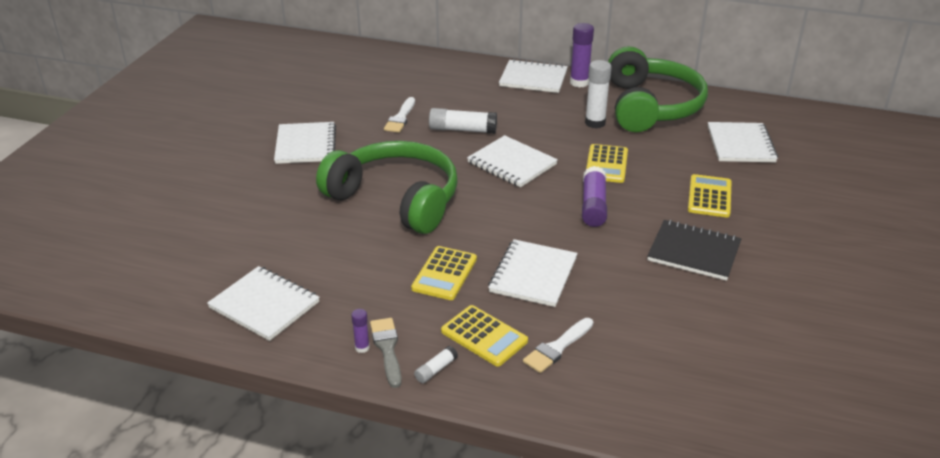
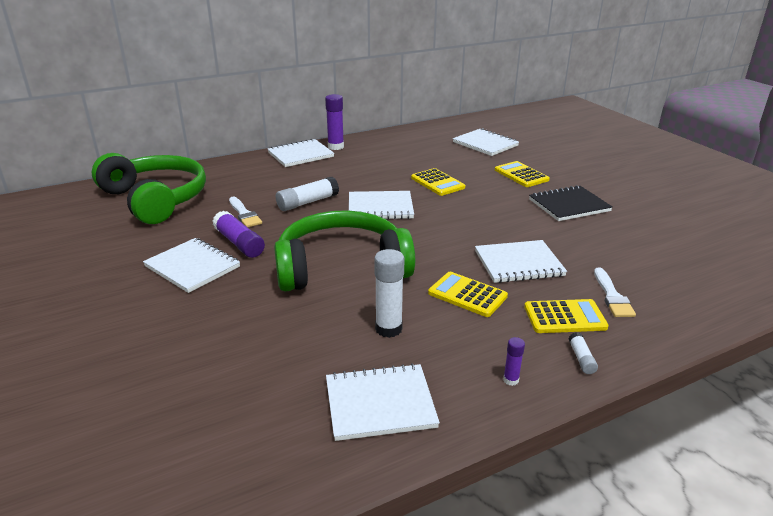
camera: 45 degrees left, 5 degrees down
(387, 348) = (527, 368): grey brush -> none
(444, 274) = (467, 295): yellow calculator -> yellow calculator turned 150 degrees clockwise
(533, 275) = (518, 263): white notebook -> white notebook turned 75 degrees counterclockwise
(593, 206) = (474, 208): purple glue stick -> purple glue stick (239, 243)
(595, 123) = (387, 164): white glue stick -> white glue stick (388, 329)
(651, 106) = (403, 143): green headphones -> green headphones (156, 199)

